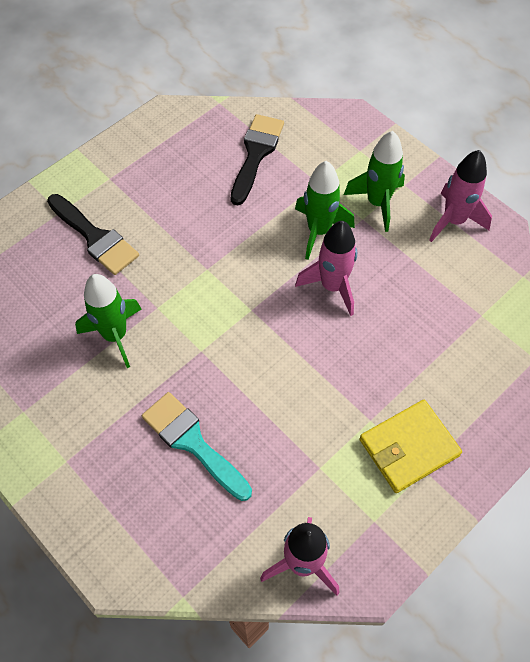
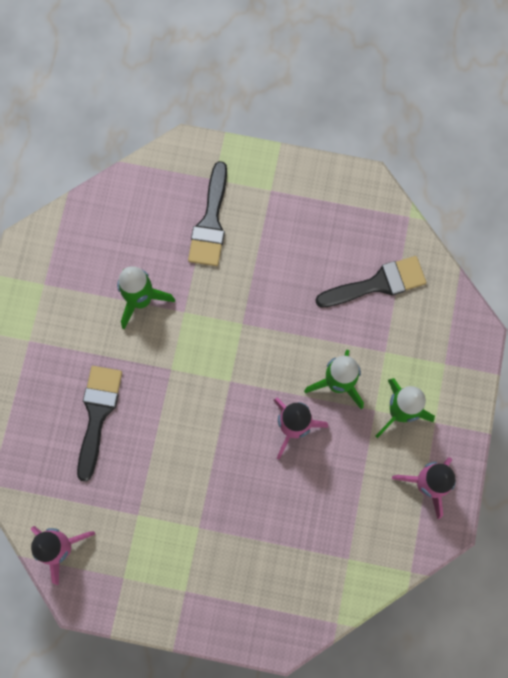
camera: 55 degrees right, 15 degrees up
(192, 442) = (97, 414): turquoise brush -> black brush
(409, 447) = (195, 569): yellow wallet -> none

